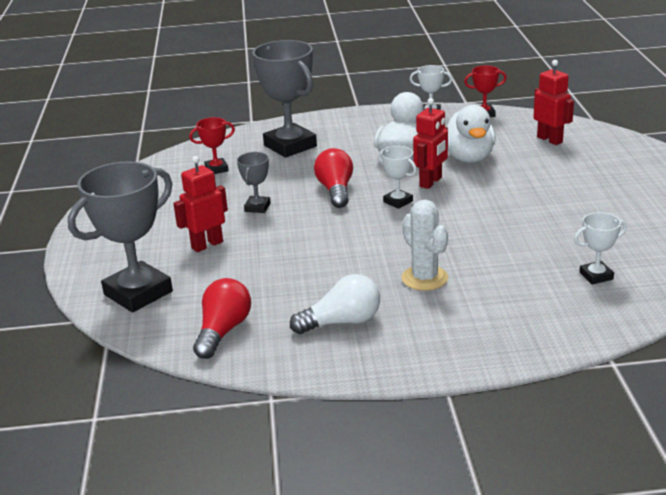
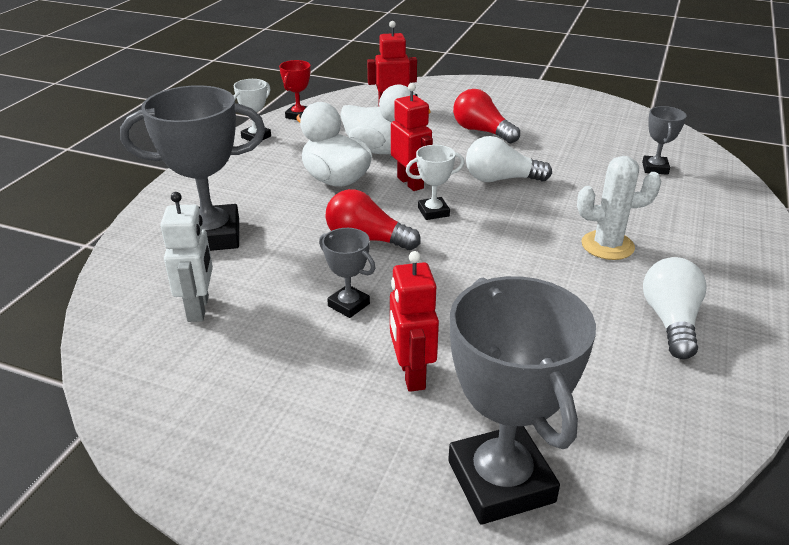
camera: 65 degrees left, 5 degrees up
(216, 169) = (199, 308): red trophy -> white robot
(223, 331) = (650, 420): red light bulb -> red light bulb (482, 131)
(481, 213) = (501, 179): none -> white light bulb
(596, 276) = (655, 168): white trophy -> grey trophy

